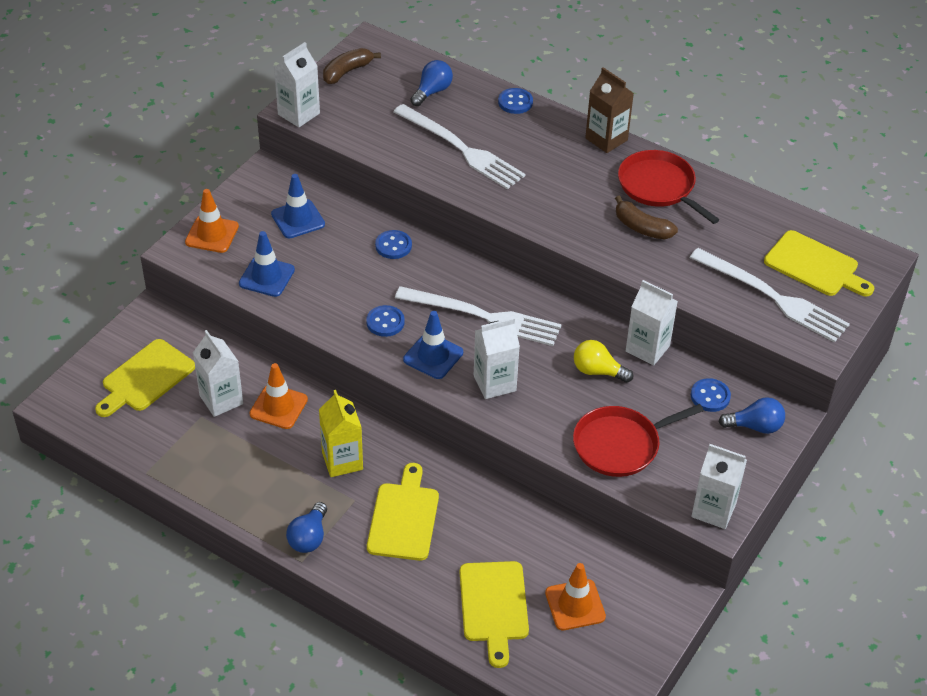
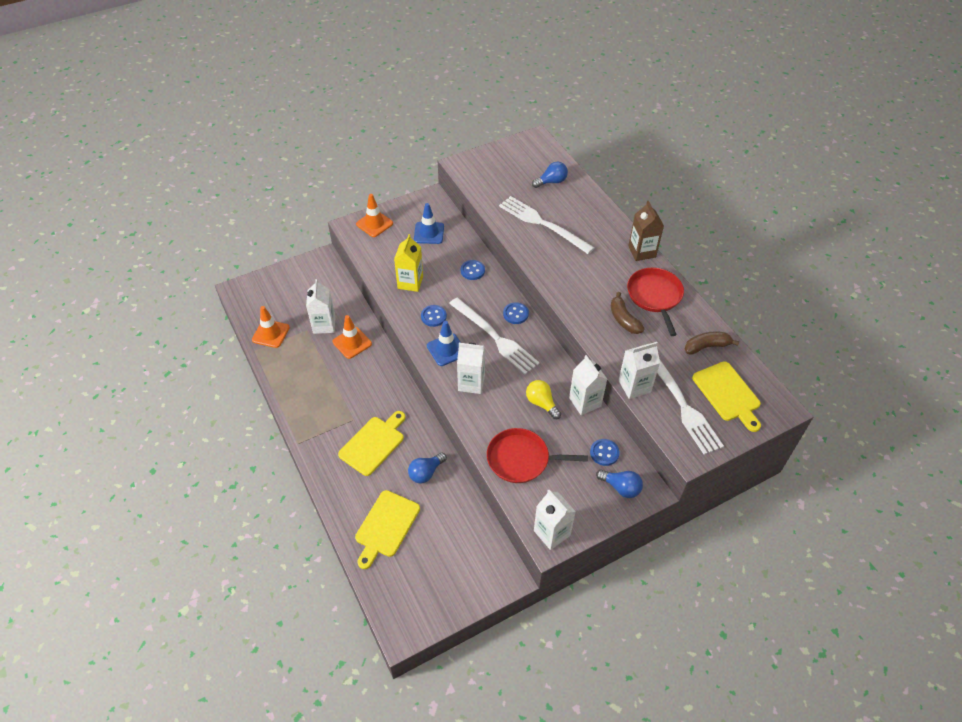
camera: 30 degrees right, 5 degrees up
(145, 378) = (294, 295): yellow cutting board -> none
(266, 277) = (386, 261): blue traffic cone -> none
(299, 114) = (461, 168): white carton -> white carton (634, 386)
(309, 537) = (312, 430): blue light bulb -> blue light bulb (426, 473)
(342, 461) = (364, 392): yellow carton -> yellow carton (410, 282)
(347, 71) = (508, 152): brown banana -> brown banana (706, 346)
(461, 149) = (543, 224): white fork -> white fork turned 150 degrees clockwise
(515, 102) = (599, 206): blue button -> blue button (515, 314)
(575, 605) = (435, 550): orange traffic cone -> orange traffic cone (271, 334)

